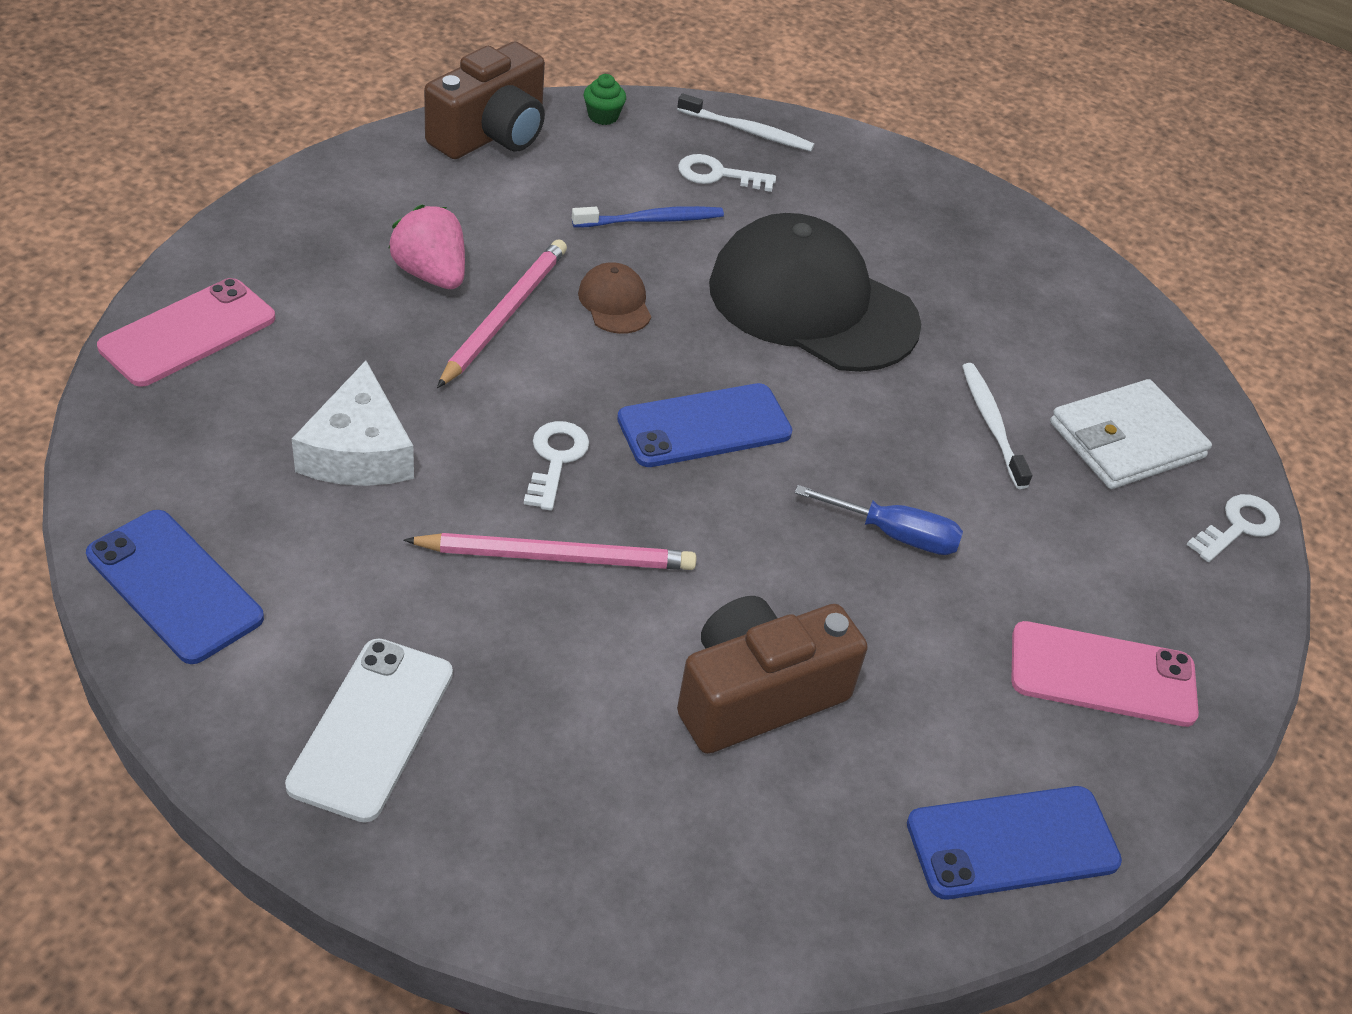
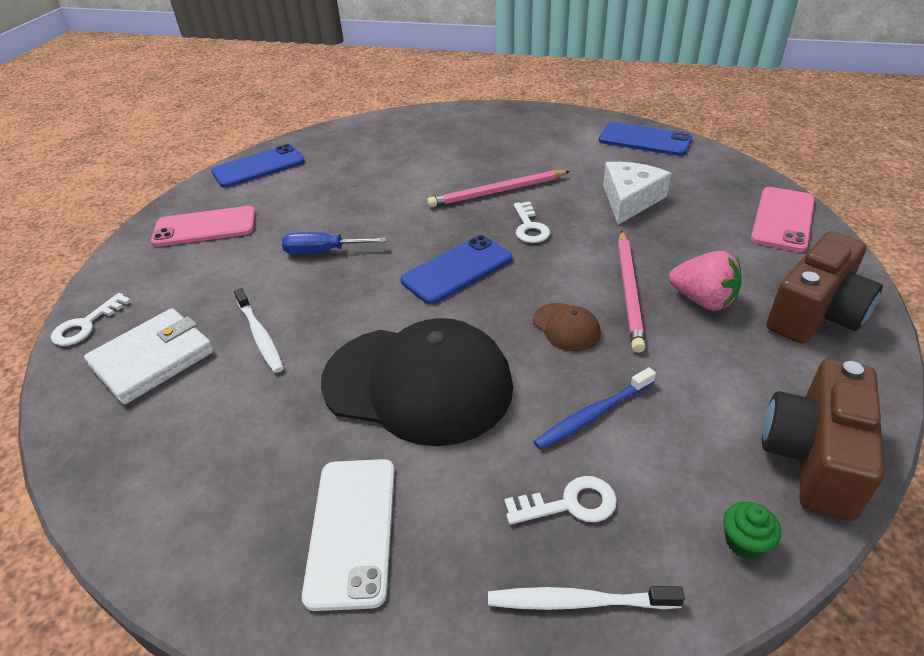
camera: 170 degrees right, 5 degrees down
(358, 451) = (630, 200): white cheese -> white cheese turned 45 degrees clockwise
(372, 728) = (527, 130): white phone -> white phone (352, 530)
(757, 695) = (379, 176): brown camera -> brown camera (816, 313)

